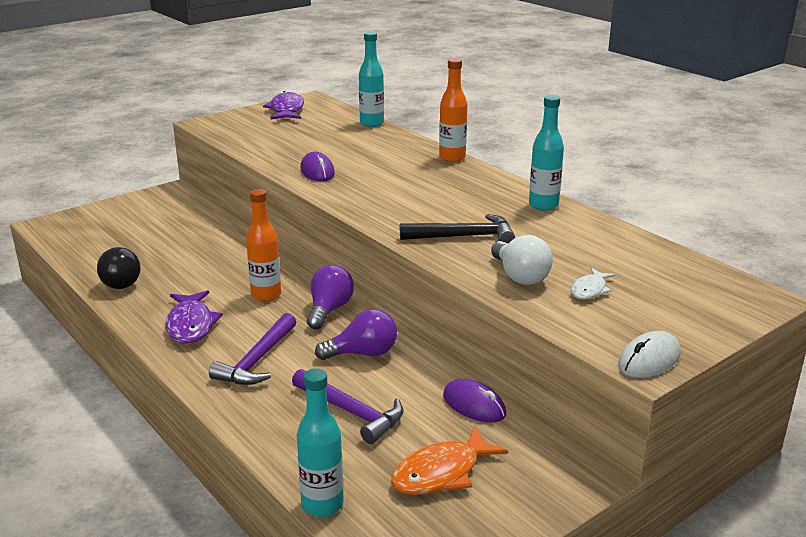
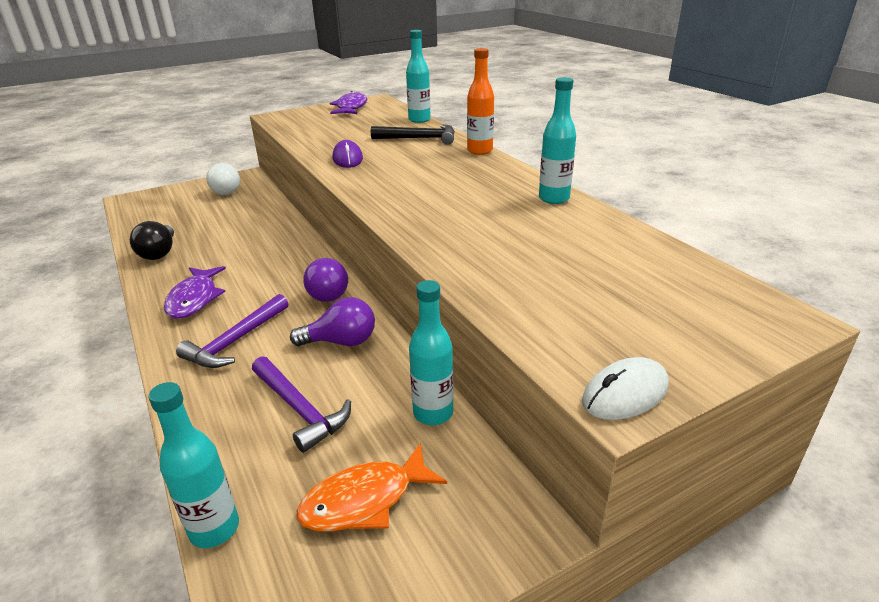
camera: 10 degrees right, 5 degrees up
(266, 295) = (278, 274): orange bottle -> none
(329, 310) = (329, 293): purple light bulb -> purple light bulb turned 150 degrees clockwise
(463, 236) = (458, 226): black hammer -> black hammer (419, 138)
(474, 405) = (433, 413): purple mouse -> turquoise bottle
(520, 276) = (501, 273): white light bulb -> white light bulb (226, 191)
(589, 290) = (575, 294): white fish -> none

